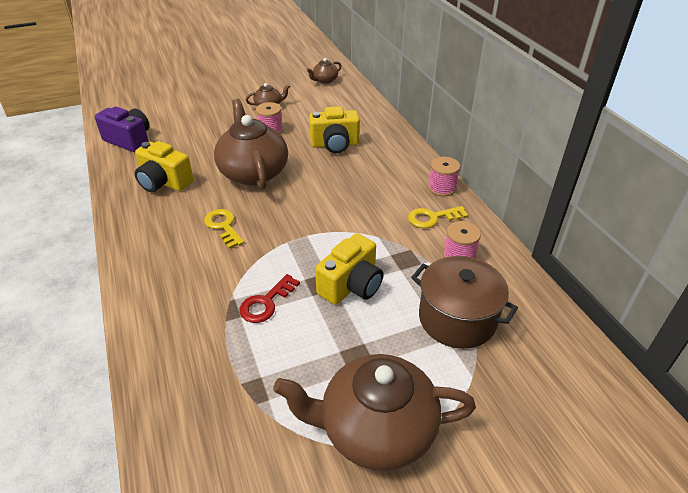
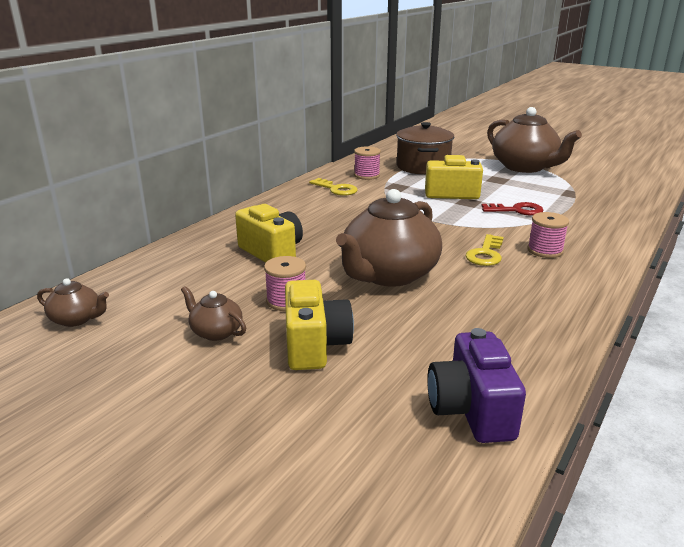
camera: 125 degrees left, 15 degrees down
(164, 182) = (493, 318): yellow camera -> yellow camera (315, 345)
(442, 188) = (289, 194): pink spool -> pink spool (545, 250)

